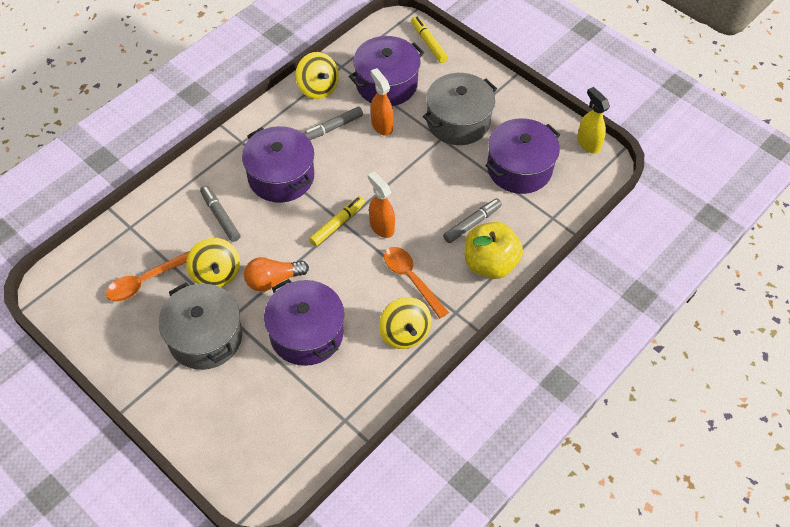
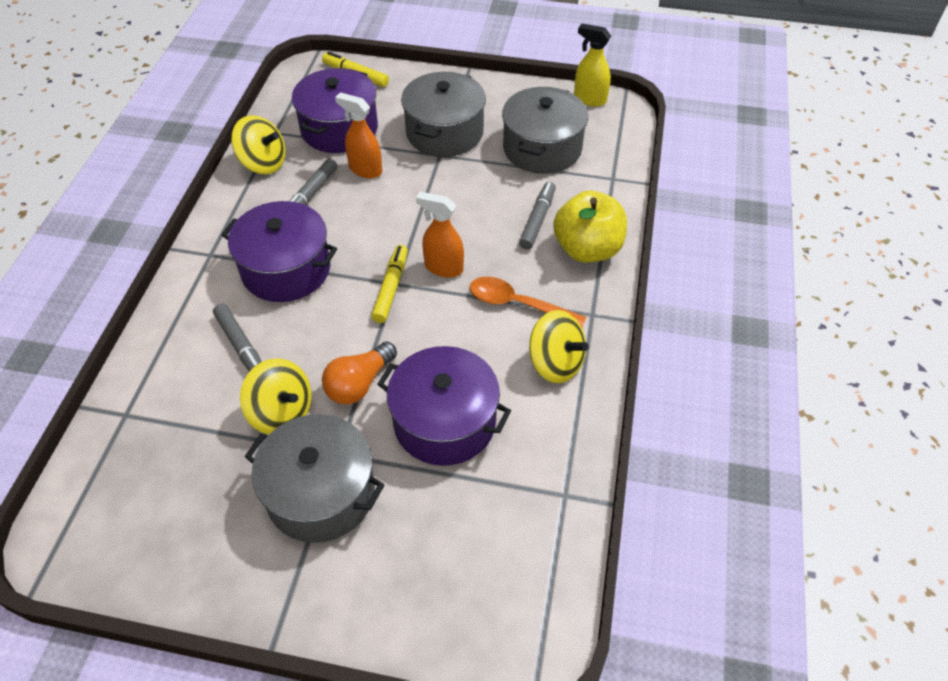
camera: 30 degrees left, 5 degrees down
(145, 281) = (191, 468): orange spoon -> none
(220, 216) = (241, 346): grey marker -> grey marker turned 150 degrees counterclockwise
(519, 168) = (542, 148): purple pot -> grey pot

